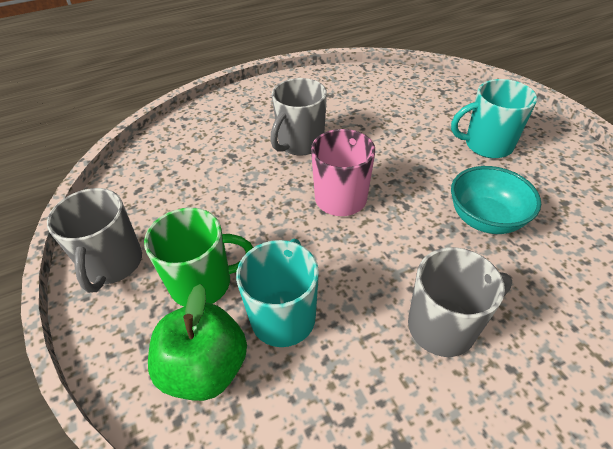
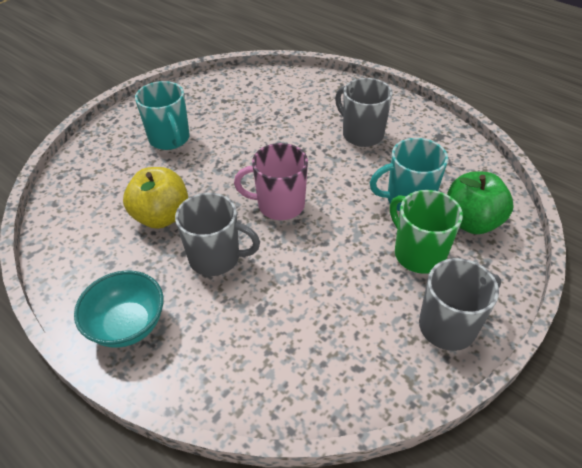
camera: 115 degrees left, 0 degrees up
(368, 124) = (162, 216): none -> yellow apple
(485, 219) = (260, 130): turquoise bowl -> turquoise bowl (128, 325)

